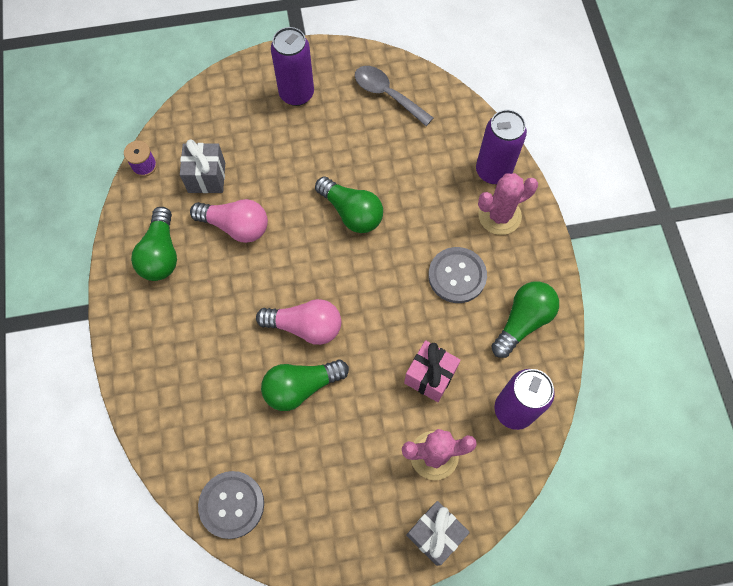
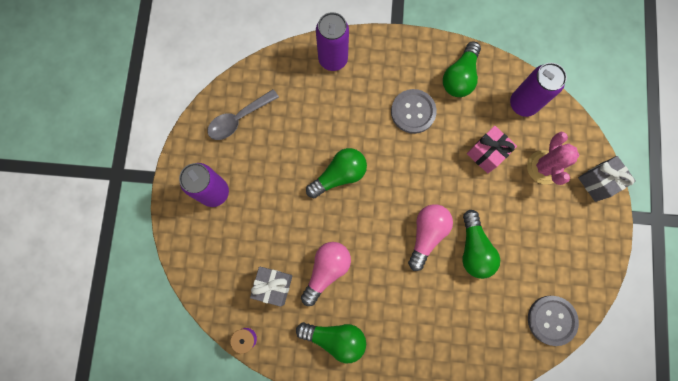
camera: 75 degrees left, 10 degrees up
(499, 216) = (372, 66): pink cactus -> none
(523, 321) = (460, 77): green light bulb -> green light bulb turned 120 degrees counterclockwise

